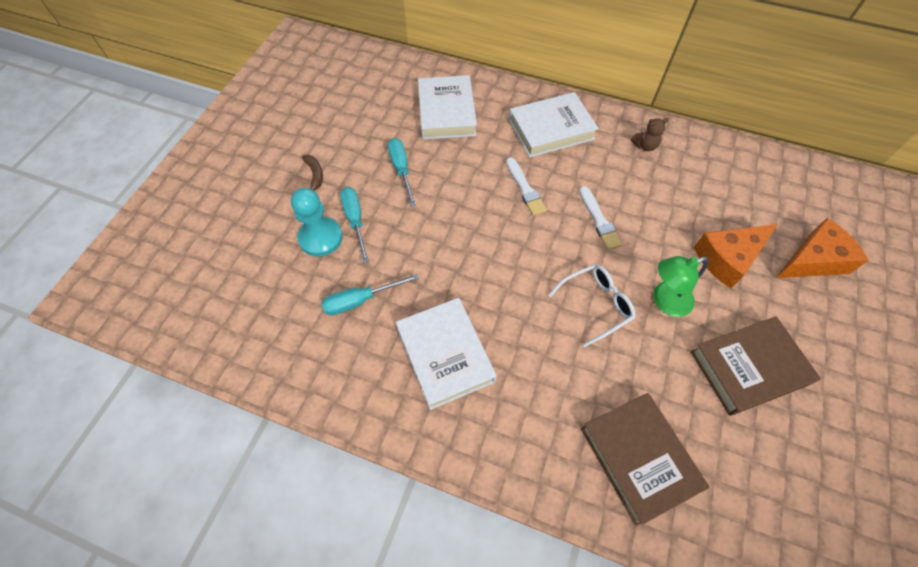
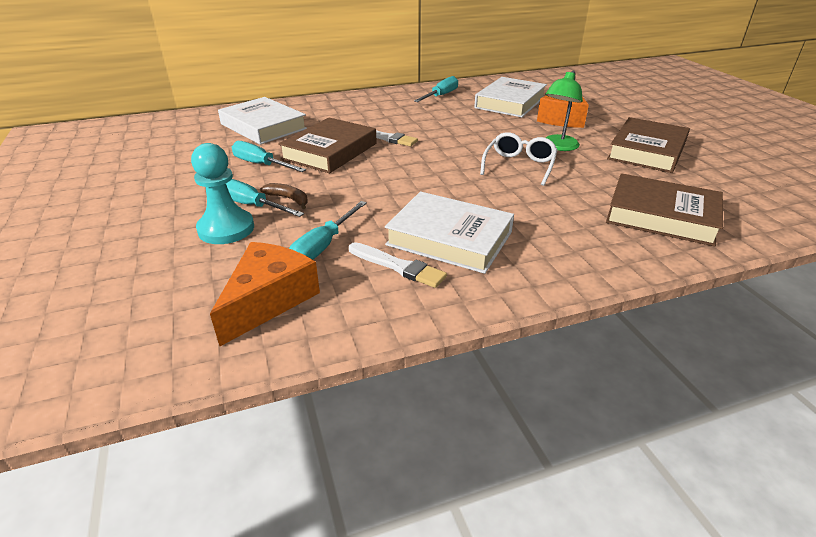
camera: 40 degrees left, 25 degrees down
(315, 175) = (168, 197): brown banana -> brown banana (288, 199)
(464, 182) = (330, 151): none -> brown book
(551, 129) = (364, 109): white book -> white book (510, 102)
(599, 220) = (460, 132): white brush -> white brush (398, 266)
(645, 146) = (441, 96): brown teddy bear -> turquoise screwdriver
(813, 260) = (605, 102): orange cheese -> orange cheese (269, 300)

